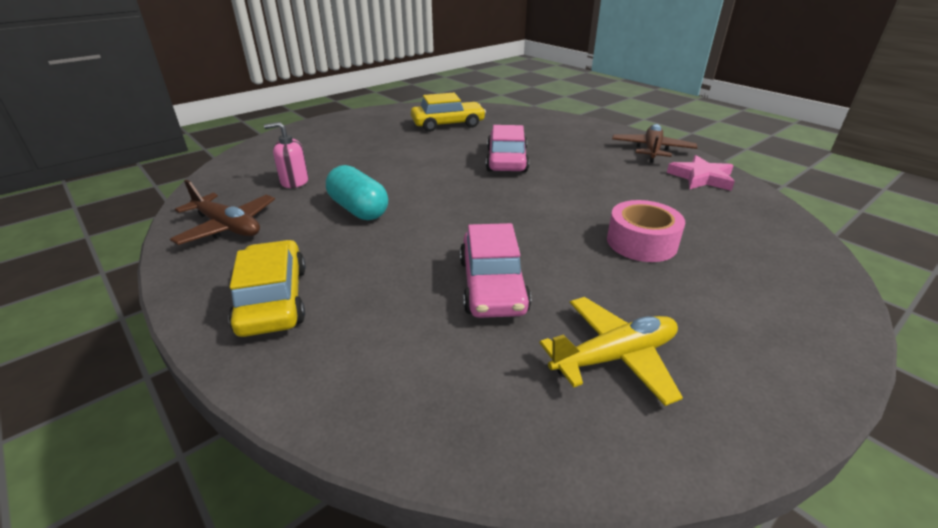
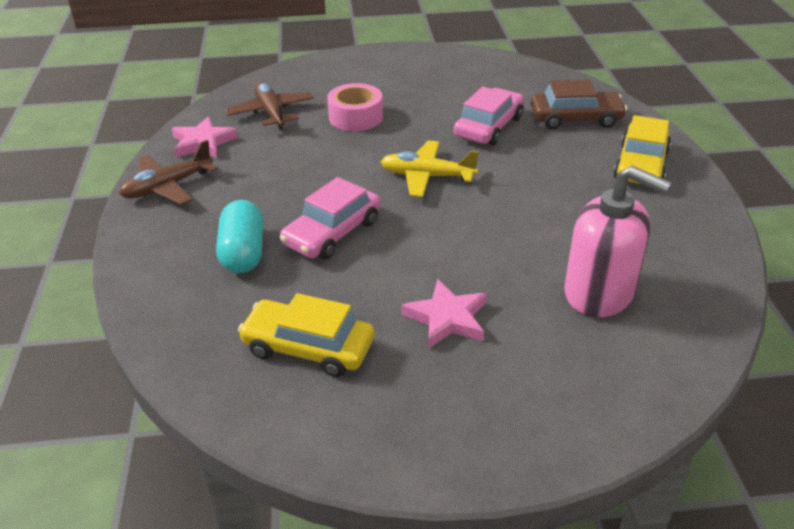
camera: 145 degrees left, 5 degrees up
(228, 227) = (679, 246): brown plane -> brown plane (271, 113)
(294, 181) = (599, 293): pink soap dispenser -> pink soap dispenser, size x1.88
(358, 209) = (544, 222): turquoise capsule -> turquoise capsule (243, 252)
(388, 148) = (447, 318): none -> pink star
(389, 347) = (575, 118): none -> brown car
(614, 357) = (464, 81): yellow plane -> yellow plane (427, 176)

